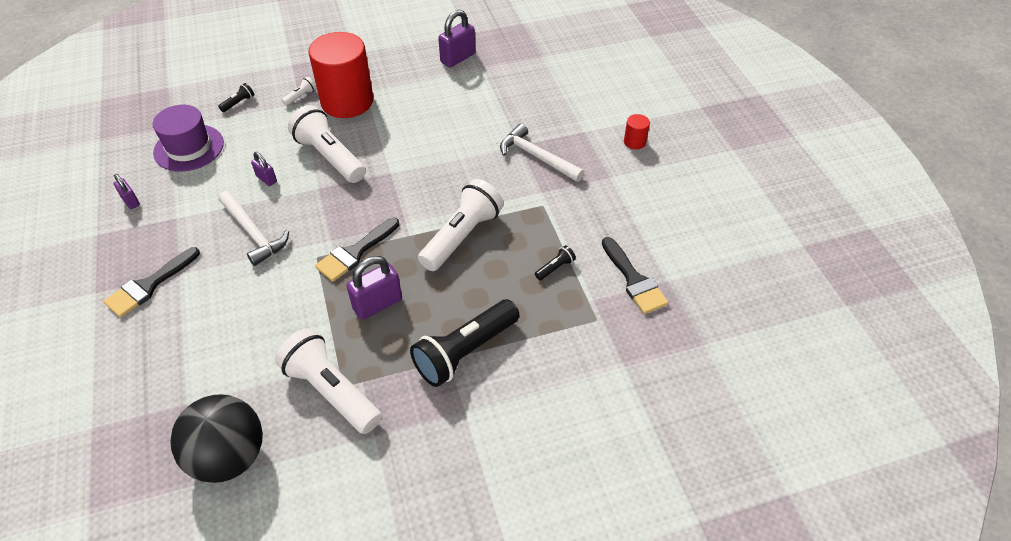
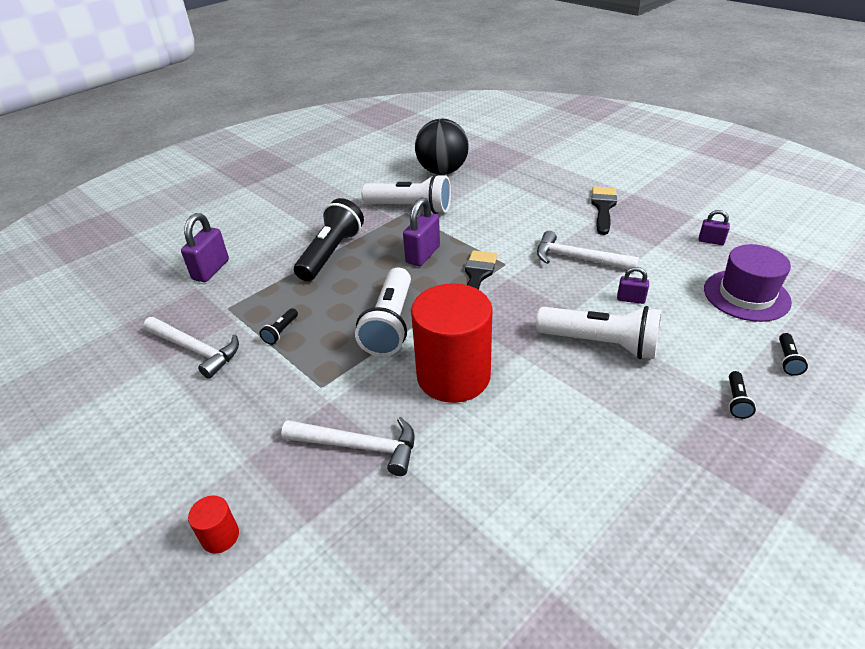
camera: 155 degrees right, 10 degrees down
(300, 96) = (736, 401): white flashlight -> black flashlight
(347, 101) = (673, 420): red cylinder -> red cylinder (453, 376)
(457, 58) = (613, 594): purple padlock -> purple padlock (211, 270)
(634, 280) = (195, 350): black brush -> white hammer

